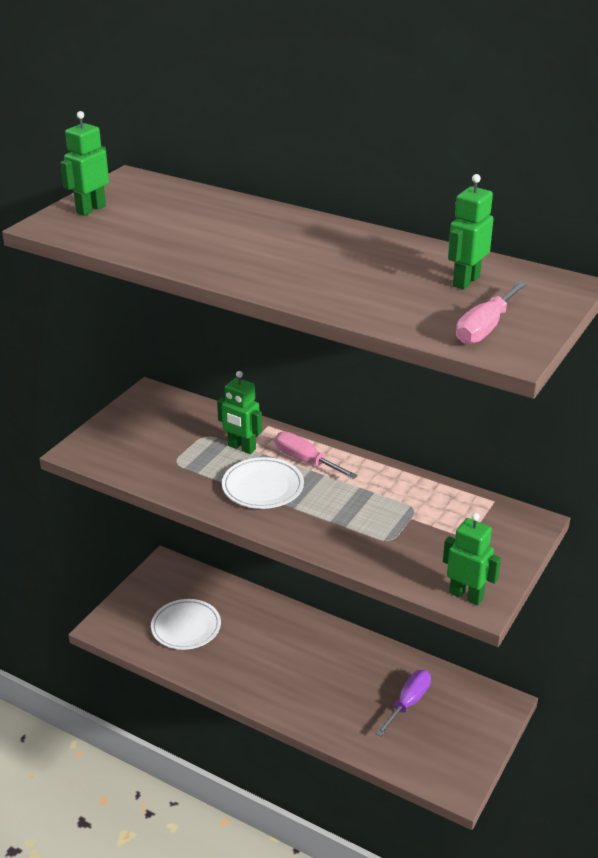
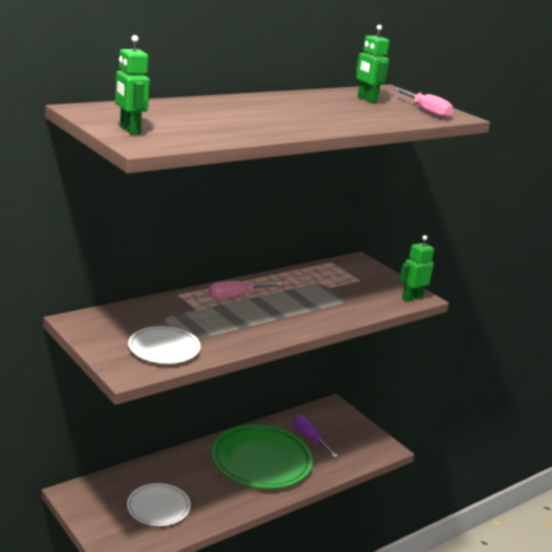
camera: 70 degrees left, 10 degrees down
(241, 448) = (196, 311): green robot -> none
(263, 487) = (253, 318): white plate -> white plate (164, 349)
(324, 675) = (261, 461): none -> green plate

